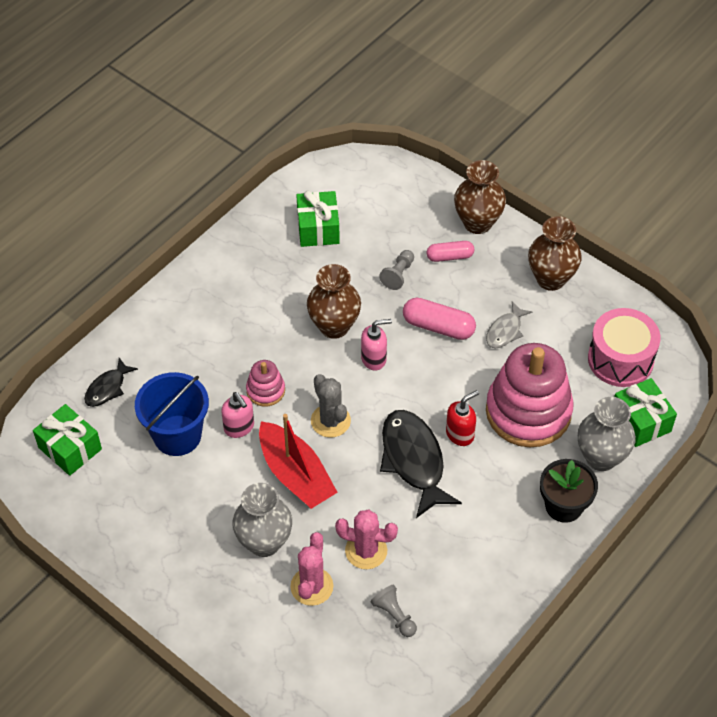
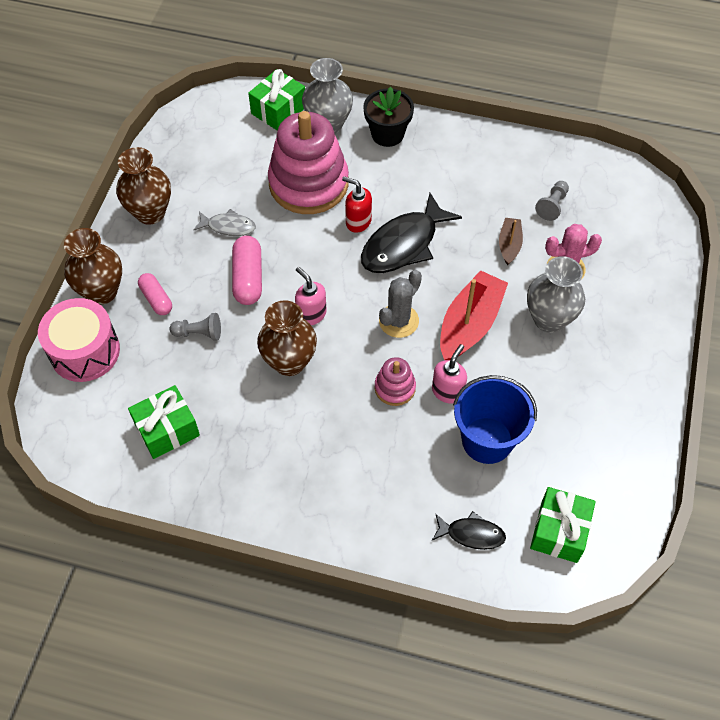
camera: 115 degrees left, 5 degrees up
(366, 551) = (509, 245): pink cactus -> brown boat
(620, 359) = (220, 139): pink drum -> pink drum (85, 351)

